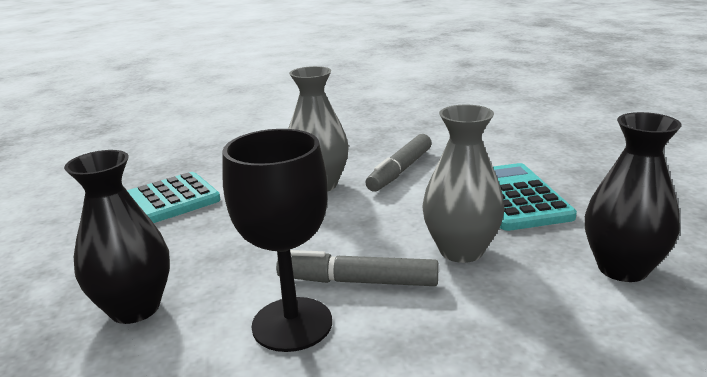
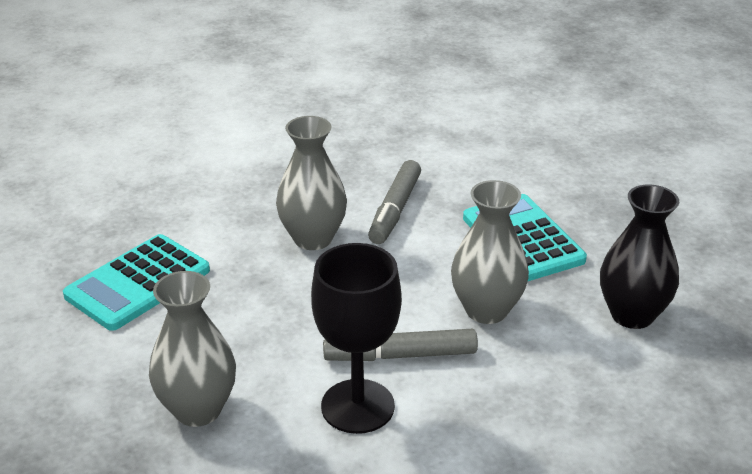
camera: 15 degrees left, 10 degrees up
(135, 308) = (198, 409): black vase -> grey vase

